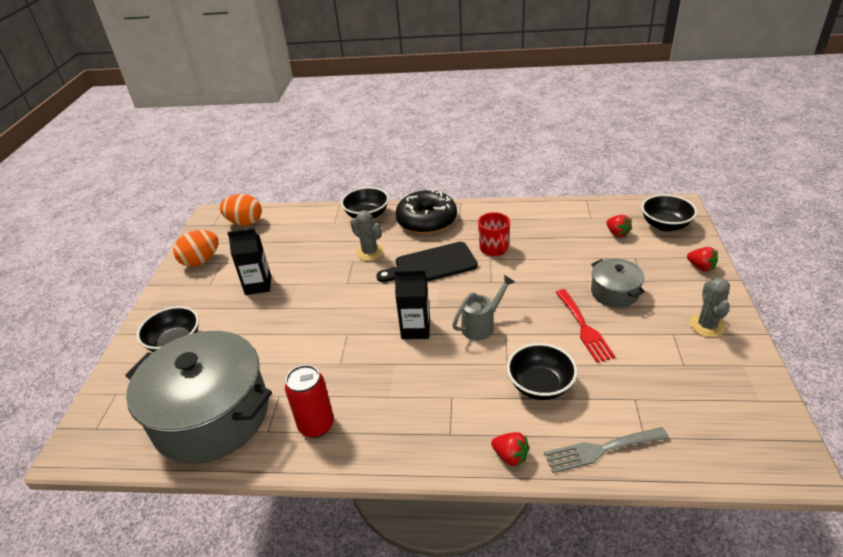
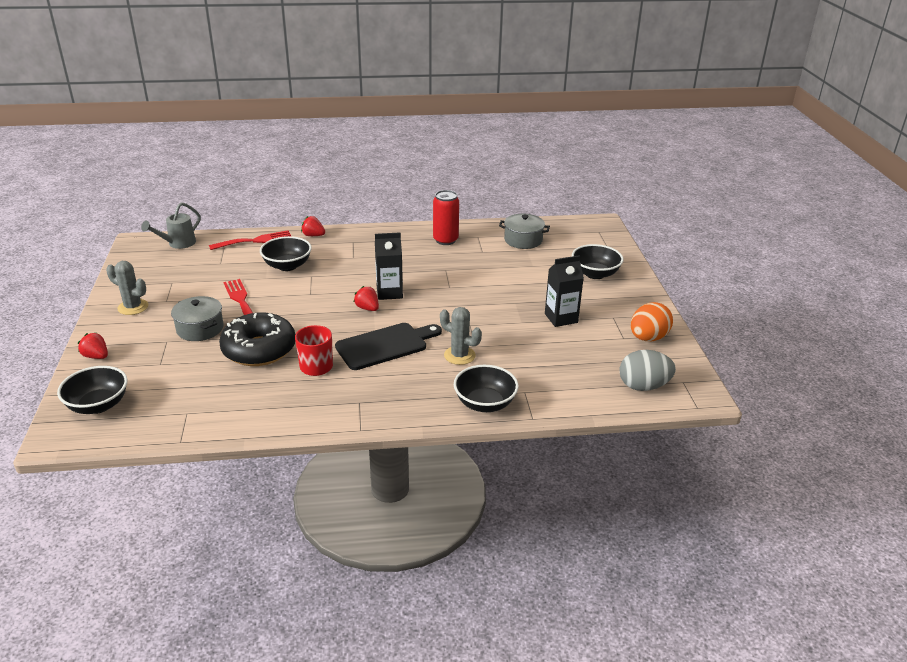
camera: 165 degrees right, 5 degrees down
(211, 415) = (523, 240): grey pot -> grey pot, size x0.47
(245, 222) = (643, 386): orange egg -> grey egg
(426, 221) = (402, 399): black donut -> black donut (259, 349)
(482, 325) = (331, 298): grey watering can -> grey watering can (178, 244)
(600, 450) = (255, 241): grey fork -> red fork
(617, 233) = (164, 391): red strawberry -> red strawberry (367, 308)
(706, 326) = (133, 307): grey cactus -> grey cactus turned 60 degrees counterclockwise

